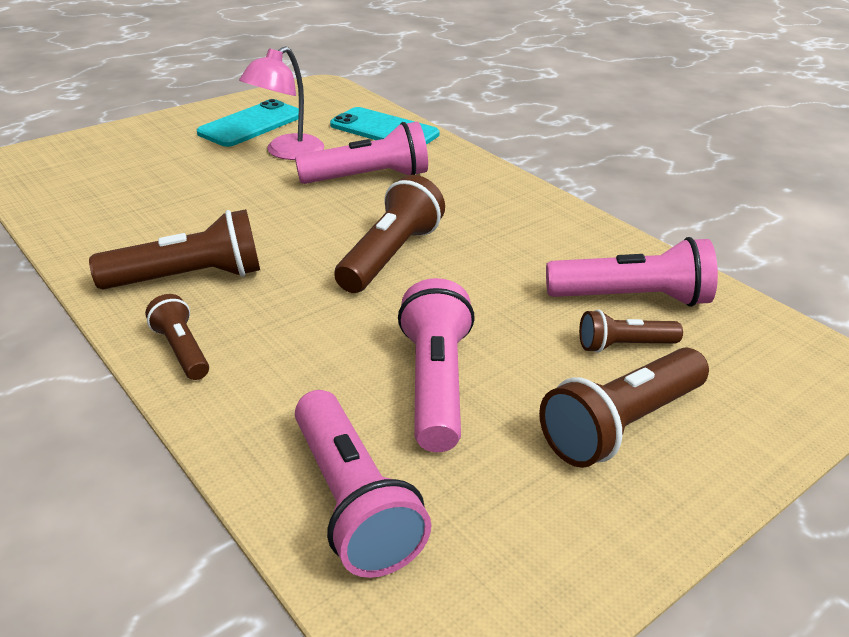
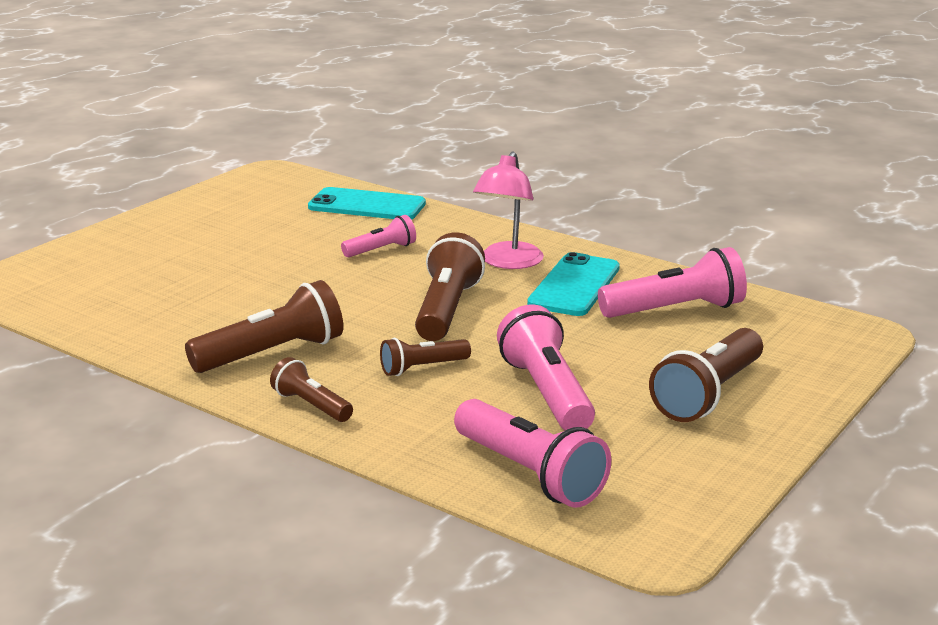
camera: 15 degrees left, 10 degrees down
(251, 124) = (224, 218): turquoise phone -> turquoise phone (574, 286)
(287, 152) = (282, 239): pink lamp -> pink lamp (508, 262)
(368, 178) = (381, 250): pink flashlight -> pink flashlight, size x0.58
(624, 346) = (685, 343): brown flashlight -> brown flashlight (422, 368)

